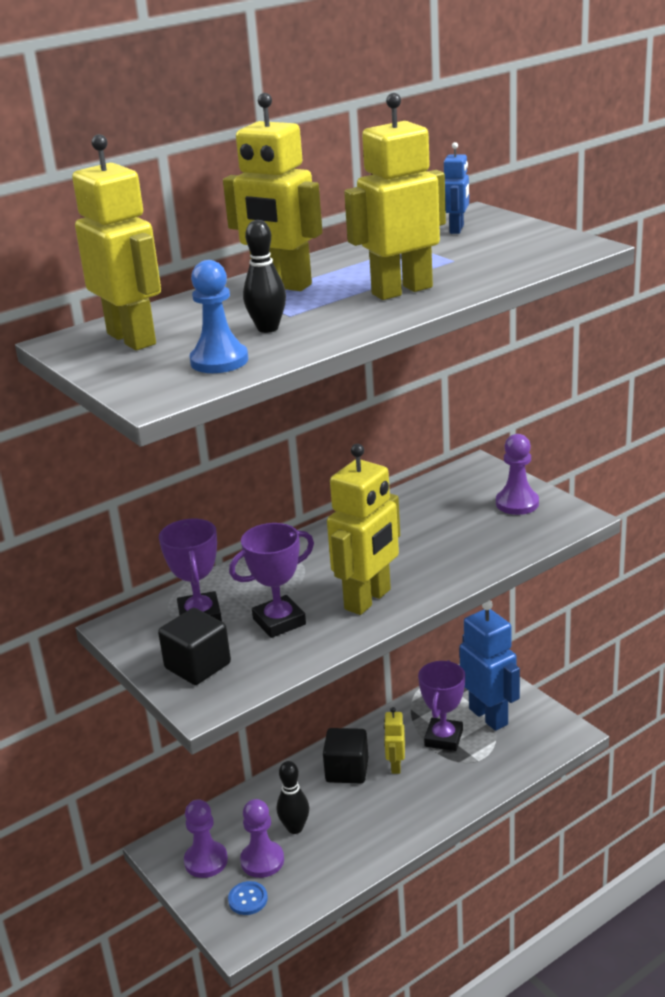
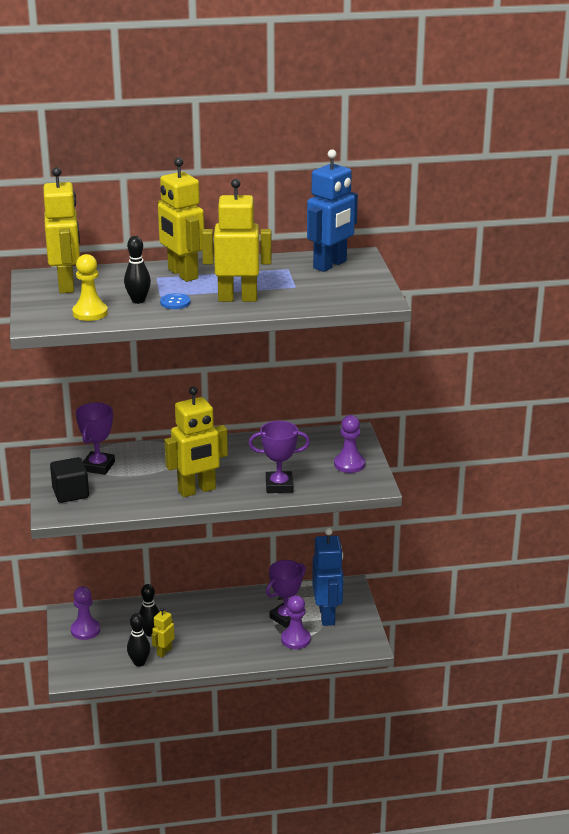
camera: 25 degrees right, 0 degrees up
(219, 361) = (90, 313): blue pawn -> yellow pawn
(248, 899) = (91, 659): blue button -> blue button (175, 302)
(262, 861) = (116, 643): purple pawn -> purple pawn (295, 639)
(279, 621) = (136, 485): purple trophy -> purple trophy (279, 486)
(316, 875) = (139, 662): none -> black bowling pin
(347, 770) = (209, 613): black cube -> none
(395, 766) = (241, 622): yellow robot -> yellow robot (164, 652)
(457, 229) = (330, 265): blue robot -> blue robot, size x1.98

